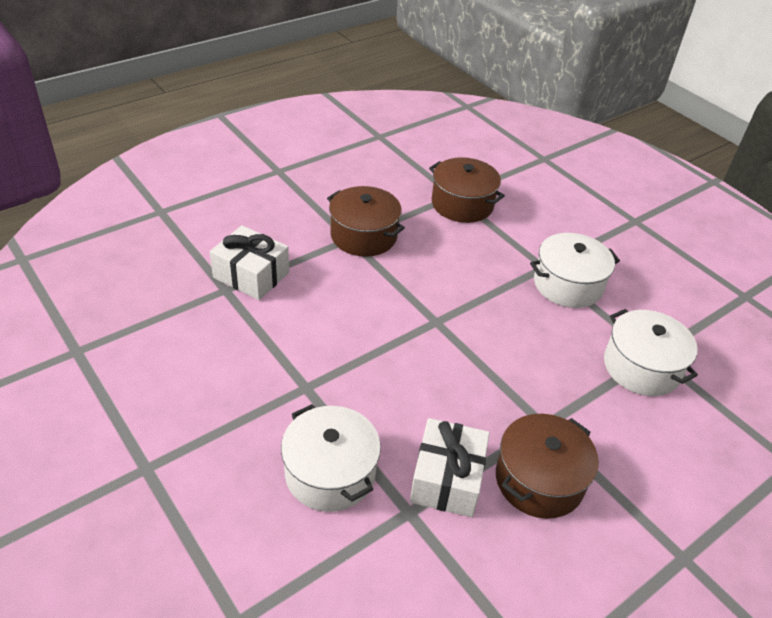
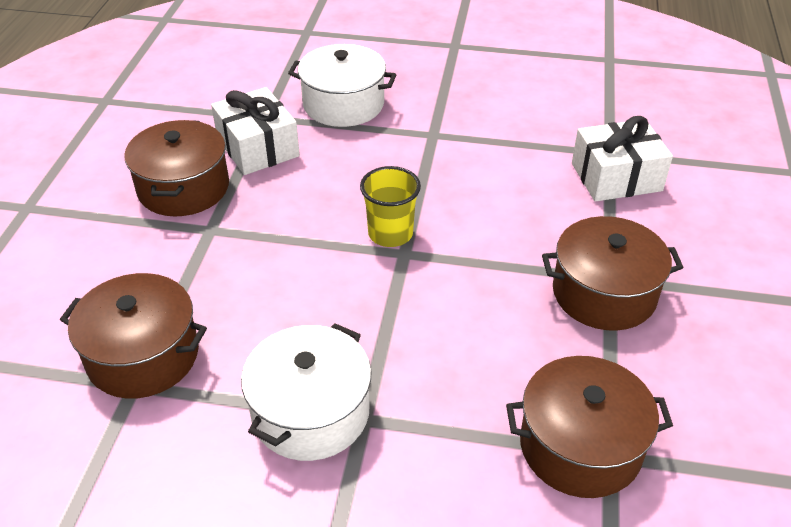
camera: 140 degrees right, 0 degrees up
(430, 338) = (390, 234): none -> yellow cup
(641, 367) = (143, 356): white pot -> brown pot

